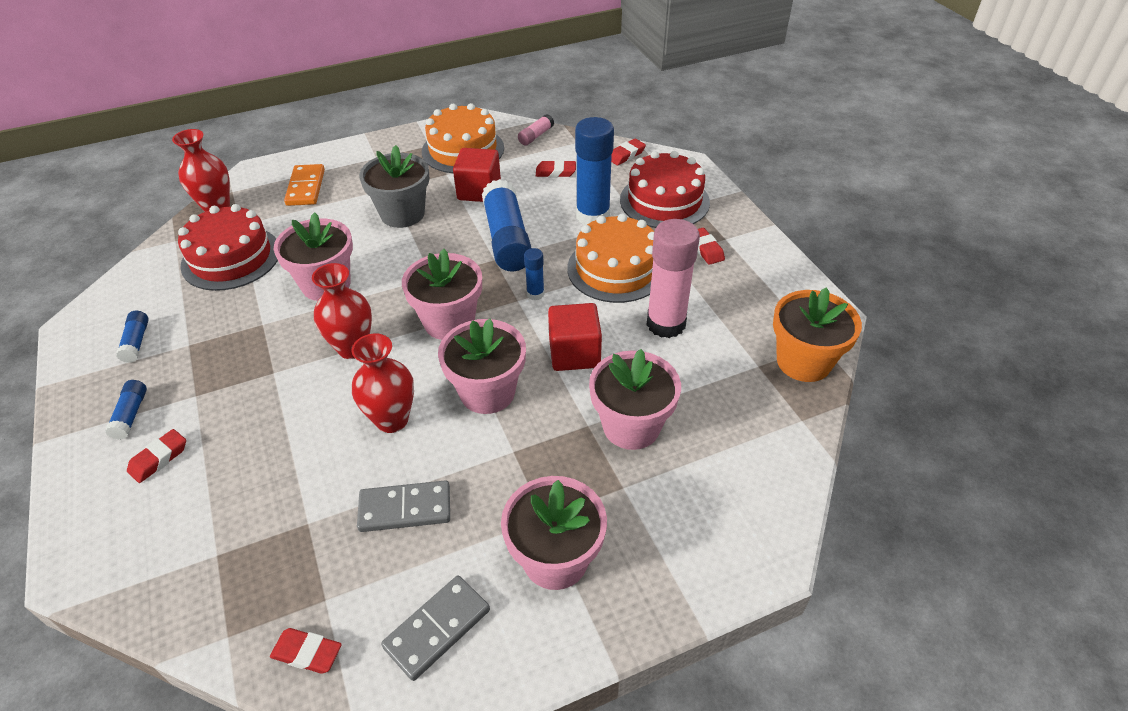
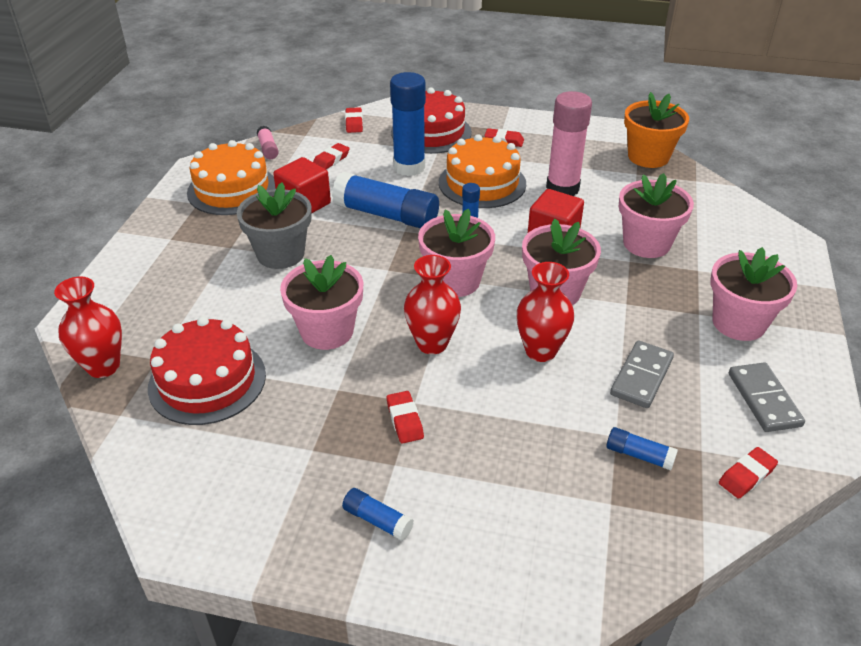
camera: 55 degrees left, 5 degrees down
(136, 342) = (265, 489): blue glue stick -> blue glue stick (639, 455)
(159, 459) = (460, 513): red eraser -> red eraser (405, 420)
(305, 187) = (156, 296): orange domino -> none

